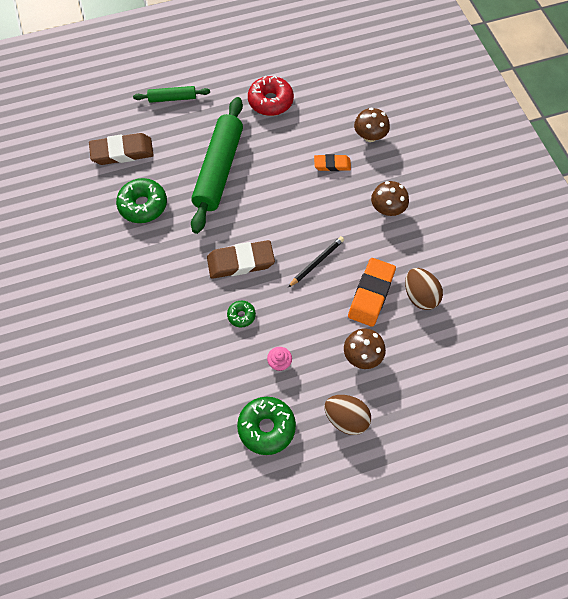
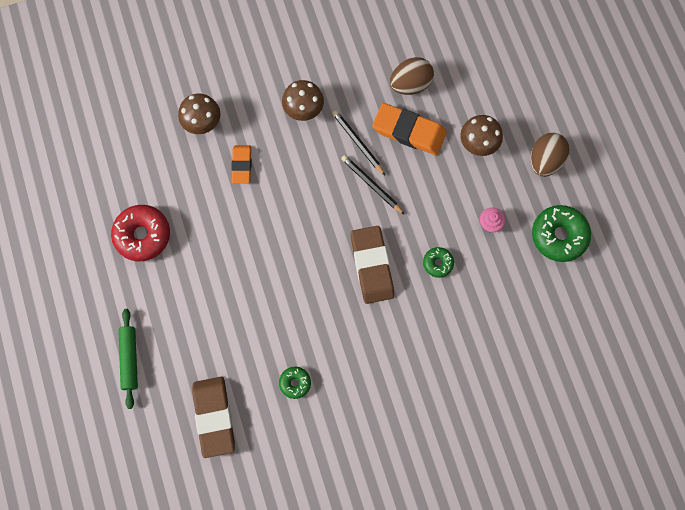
camera: 90 degrees left, 10 degrees up
(143, 205) = (295, 383): green donut -> green donut, size x0.53
(218, 170) = (245, 295): green rolling pin -> none
(357, 251) = (357, 143): none -> black pencil

